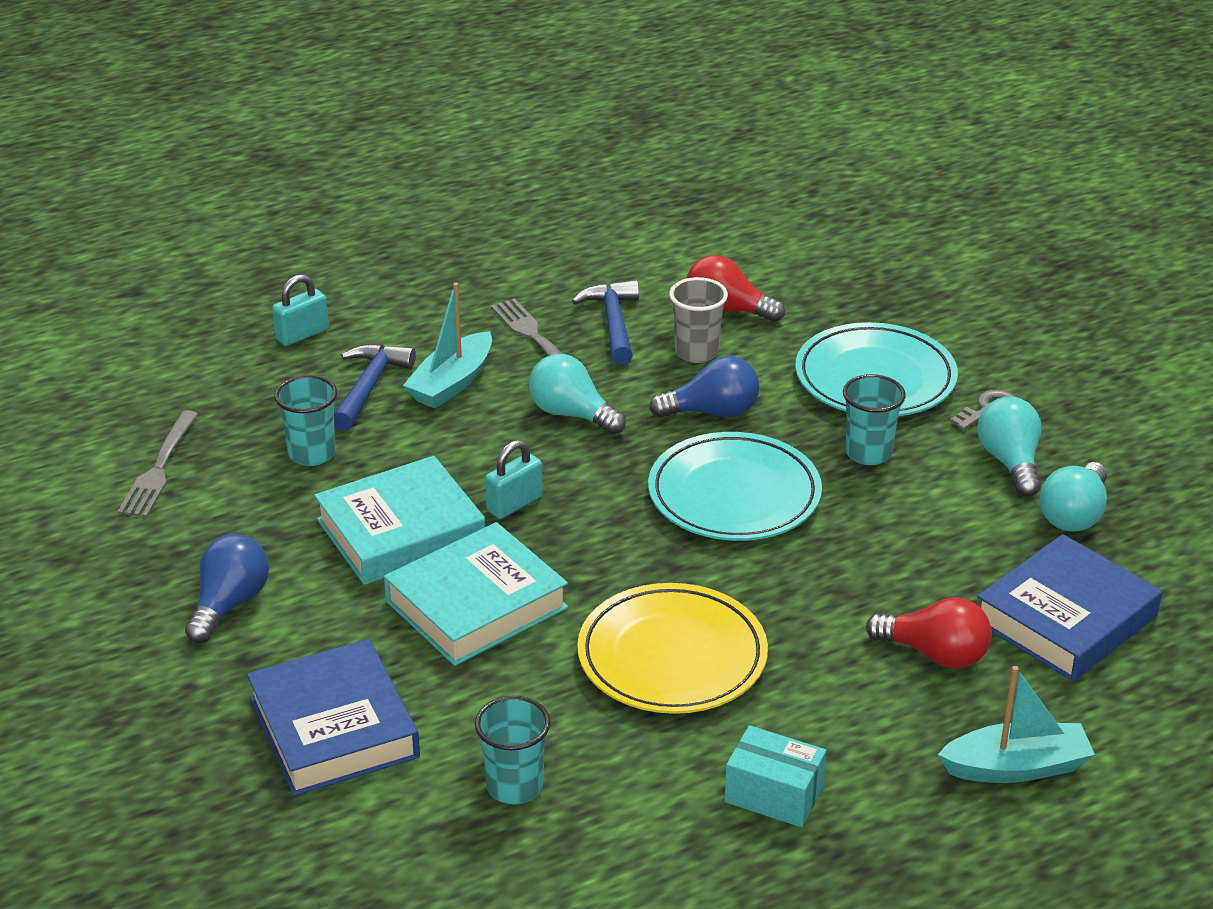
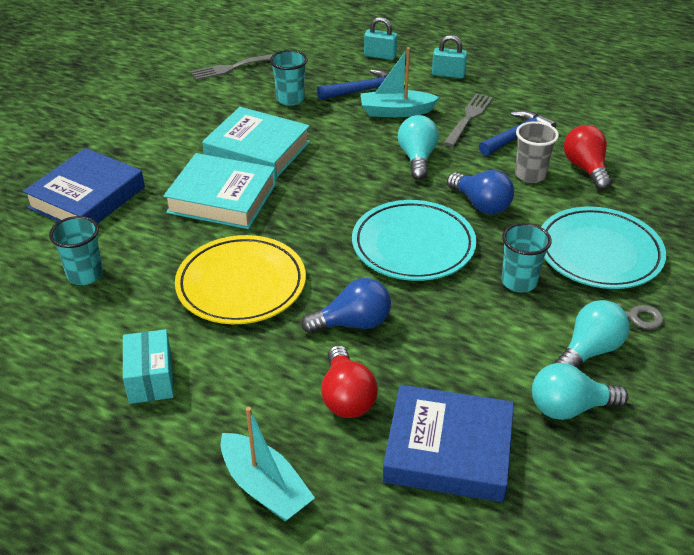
camera: 55 degrees right, 5 degrees up
(229, 604) = (153, 128): blue light bulb -> blue light bulb (353, 323)
(514, 504) = (318, 174): turquoise padlock -> turquoise padlock (448, 74)

